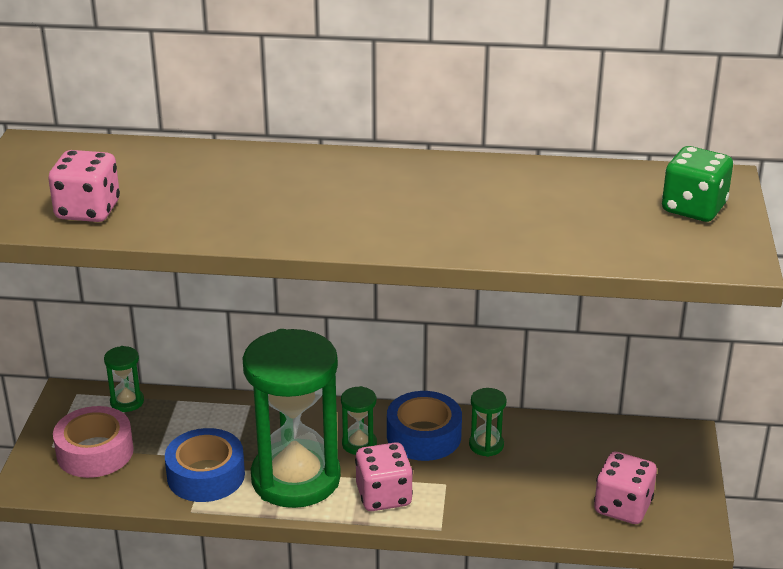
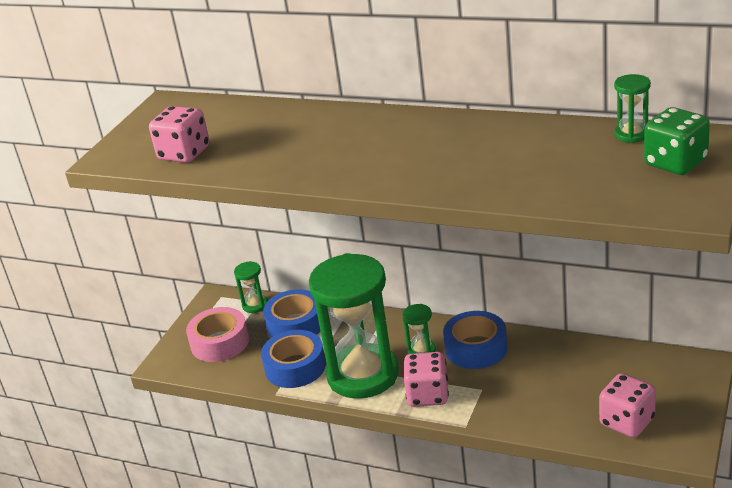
camera: 20 degrees right, 0 degrees up
(189, 422) = (295, 324): none -> blue tape
(486, 445) = (525, 360): green hourglass -> green hourglass (632, 134)

